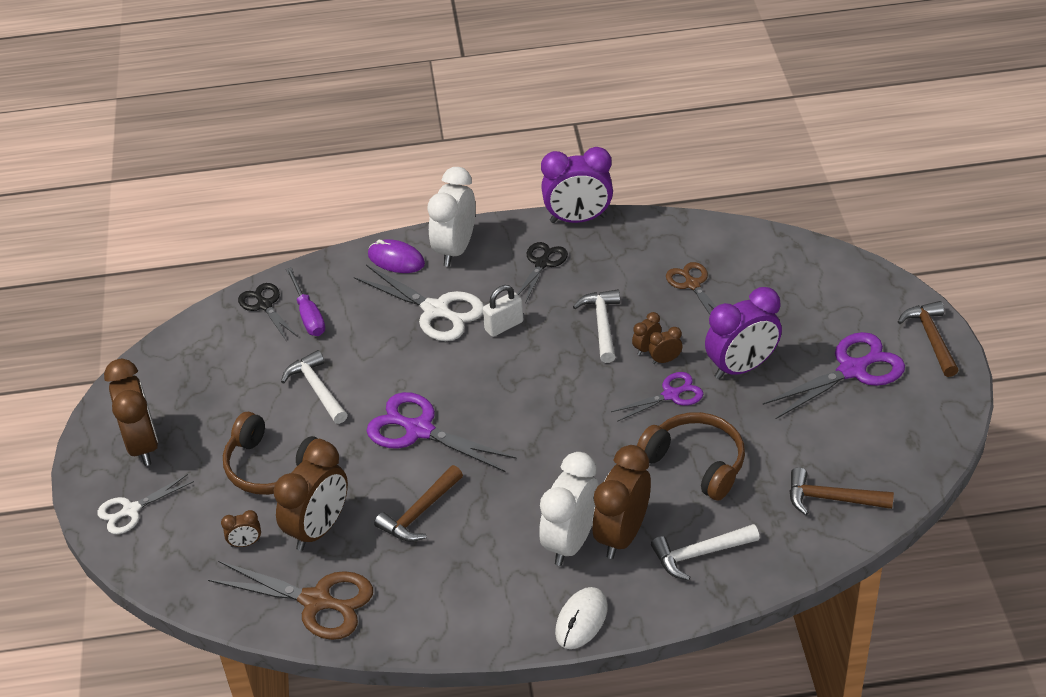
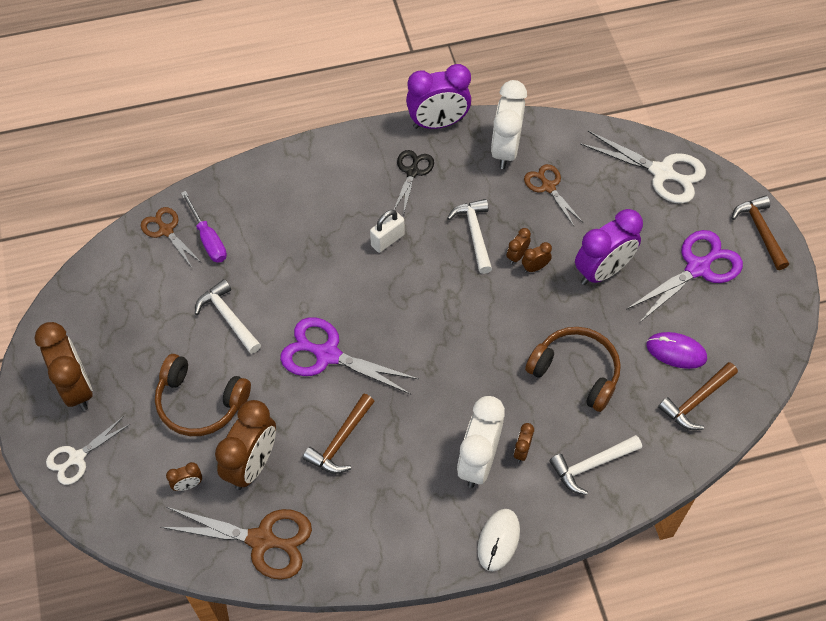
camera: 10 degrees left, 15 degrees up
(265, 305) = (166, 230): black scissors -> brown scissors
(396, 259) = (279, 175): purple mouse -> purple mouse (676, 352)
(435, 310) = (323, 227): white scissors -> white scissors (662, 172)
(455, 249) = (332, 161): white clock -> white clock (505, 150)
(622, 535) = (522, 451): brown clock -> brown clock, size x0.44
(671, 395) = (545, 303): purple scissors -> none
(832, 499) = (696, 401): brown hammer -> brown hammer turned 45 degrees counterclockwise

